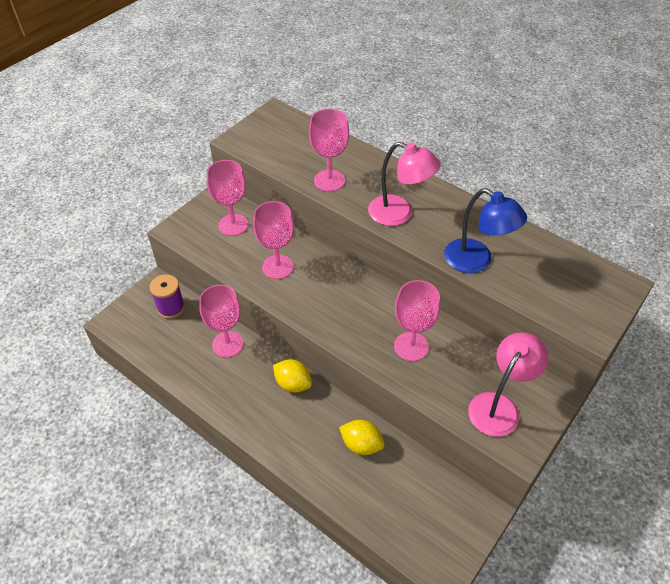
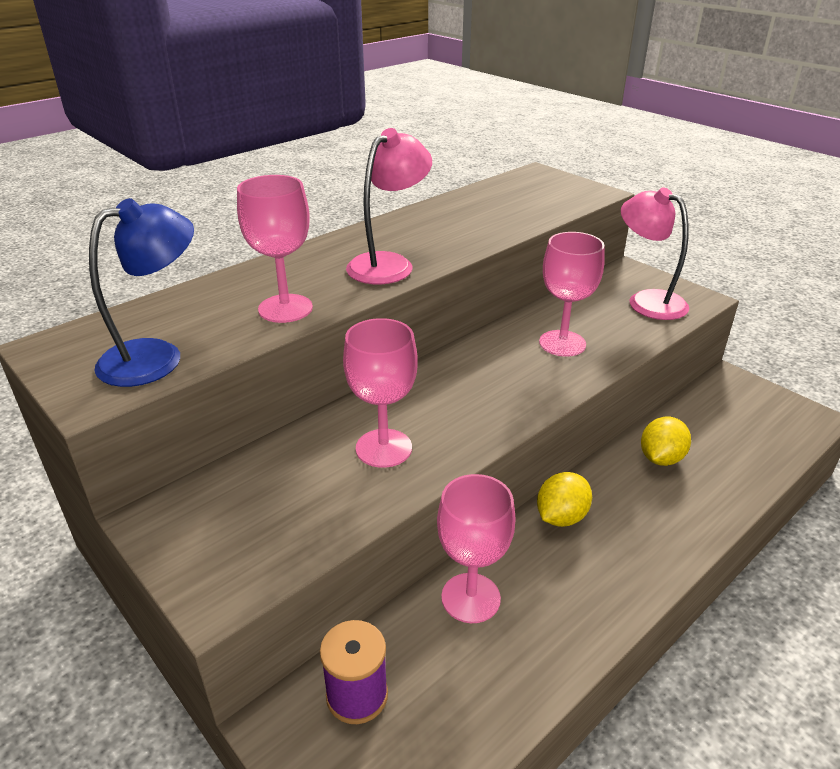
camera: 80 degrees left, 15 degrees down
(233, 225) = (250, 498): pink goblet -> none
(476, 261) = (492, 229): blue lamp -> blue lamp (157, 357)

